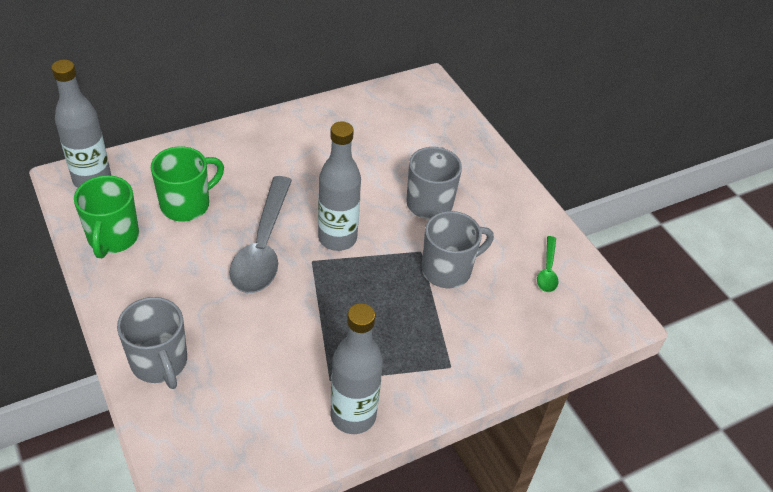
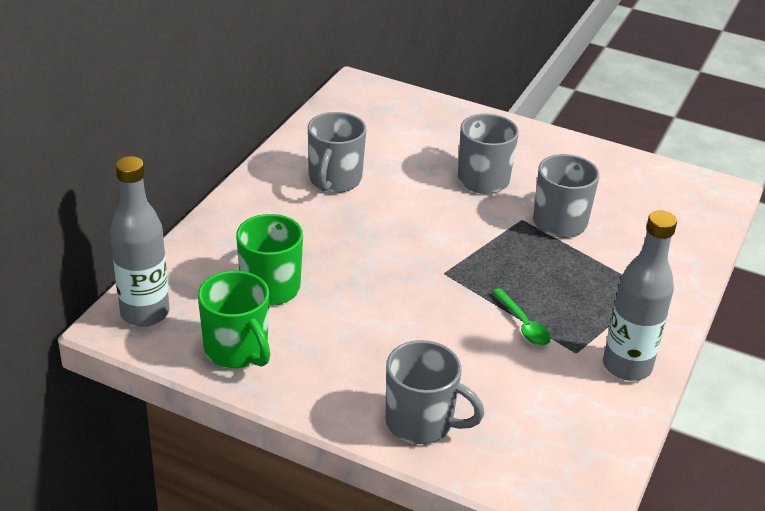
camera: 35 degrees left, 10 degrees down
(263, 246) = (388, 283): grey spoon -> none
(321, 148) = (334, 180): none -> grey mug
(337, 238) = (443, 244): grey bottle -> none
(547, 270) = (632, 183): green spoon -> green spoon (523, 324)

